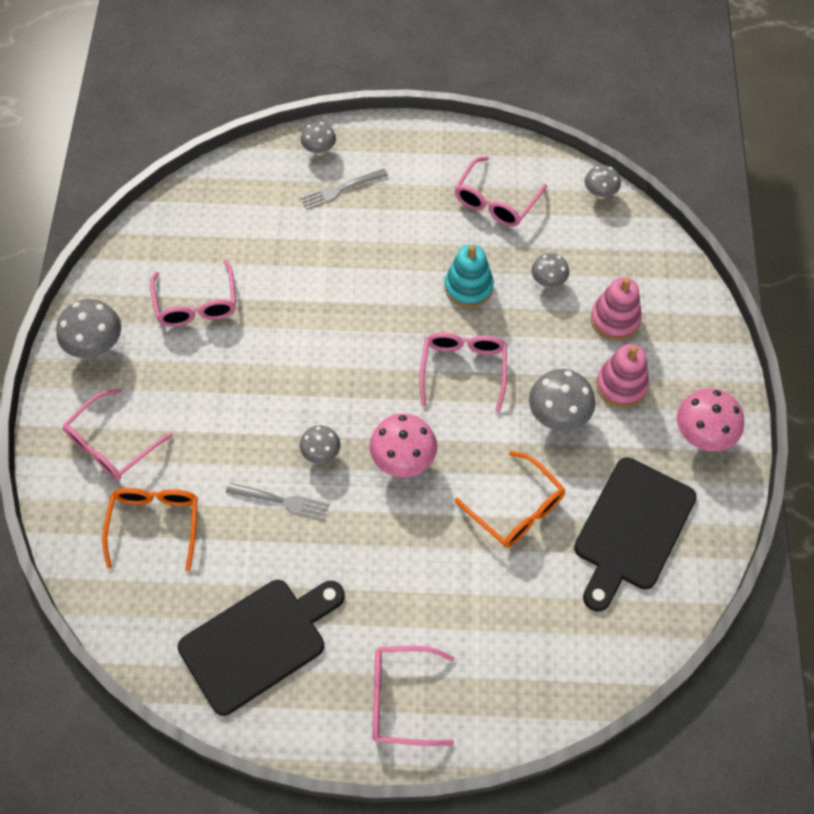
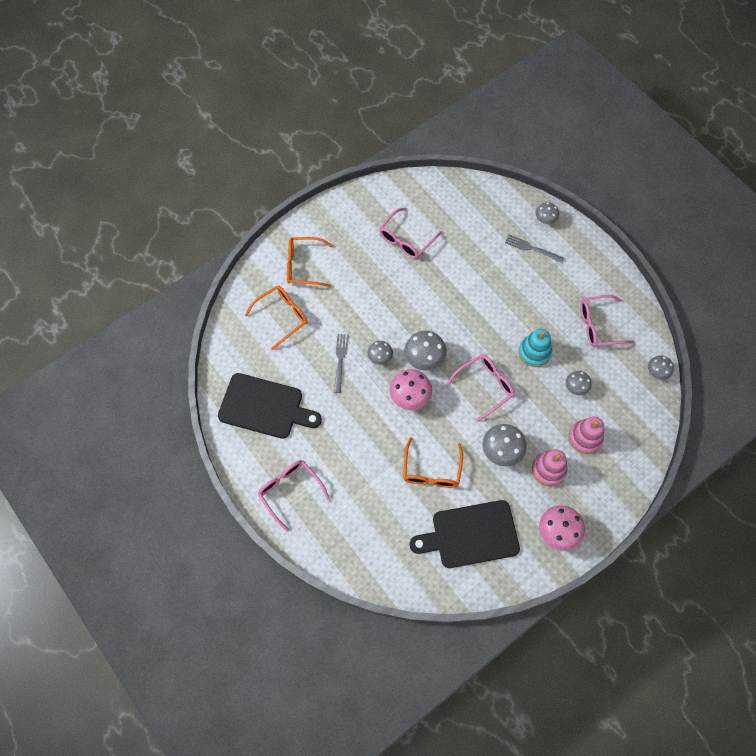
camera: 50 degrees right, 5 degrees up
(96, 346) = (345, 217): grey mushroom -> grey mushroom (424, 359)
(111, 444) = (303, 266): pink glasses -> orange glasses
(281, 501) = (340, 360): grey fork -> grey fork turned 150 degrees counterclockwise

